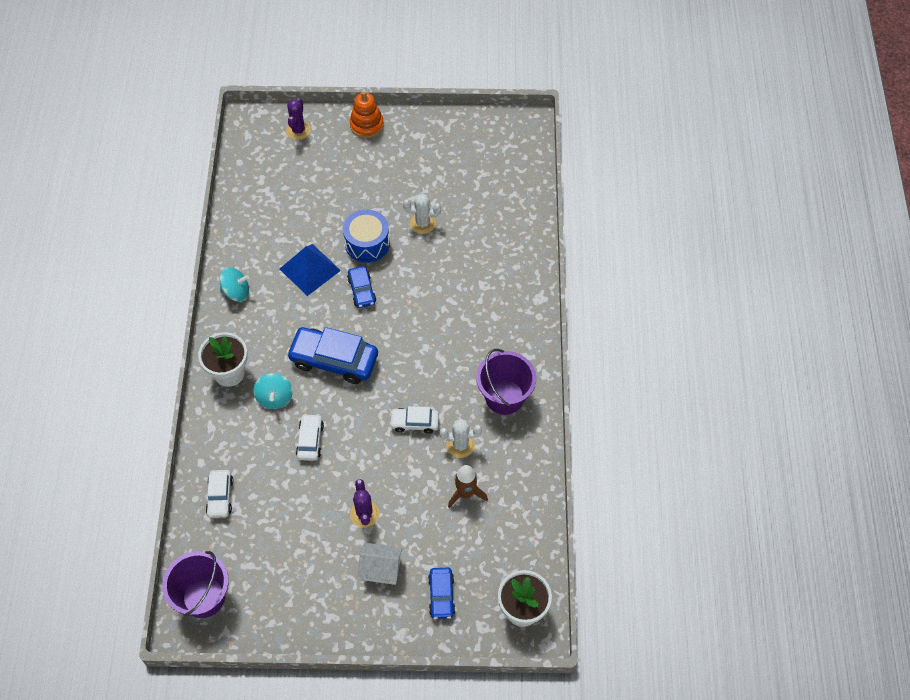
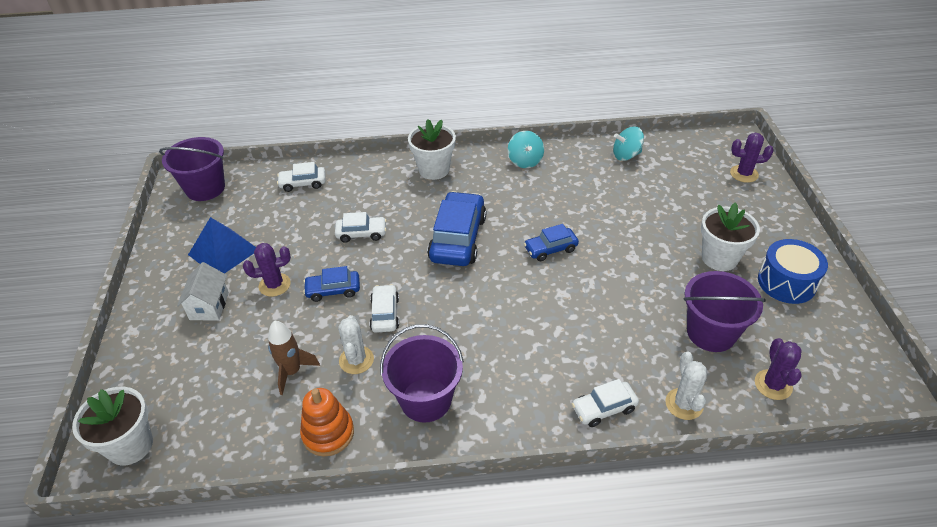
camera: 85 degrees right, 15 degrees down
(275, 398) = (409, 202): turquoise spinning top -> turquoise spinning top (626, 155)
(310, 269) = (566, 206): blue pyramid -> blue pyramid (224, 252)
(366, 125) = (783, 225): orange stacking toy -> orange stacking toy (328, 433)
(367, 243) = (615, 245): blue drum -> blue drum (786, 282)
(395, 177) = (719, 258): none -> white flower pot
(422, 223) = (662, 290): white cactus -> white cactus (684, 404)
(441, 595) = (167, 362): blue car -> blue car (333, 290)
(468, 204) = (711, 333): none -> purple bucket
(518, 183) = (773, 385): none -> purple cactus
(525, 285) = (604, 408): none -> white car

